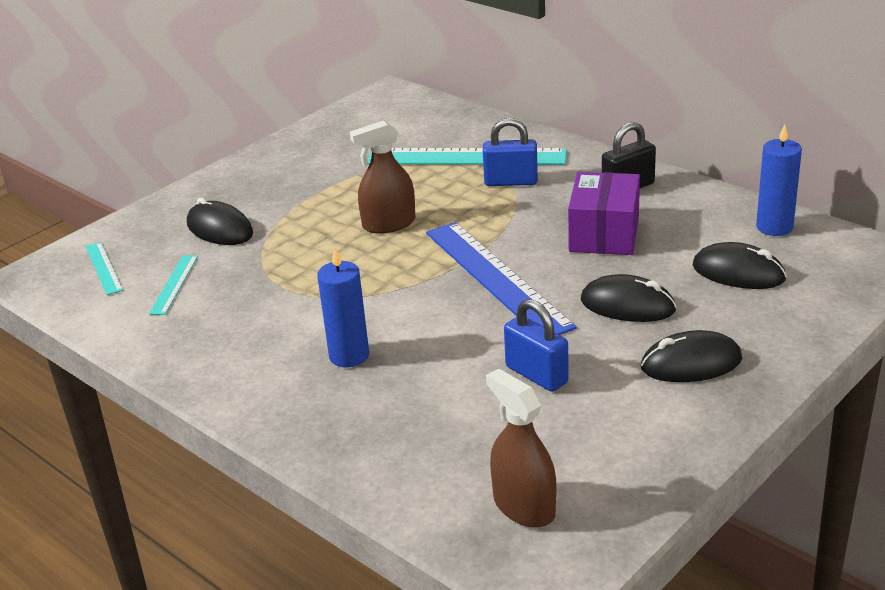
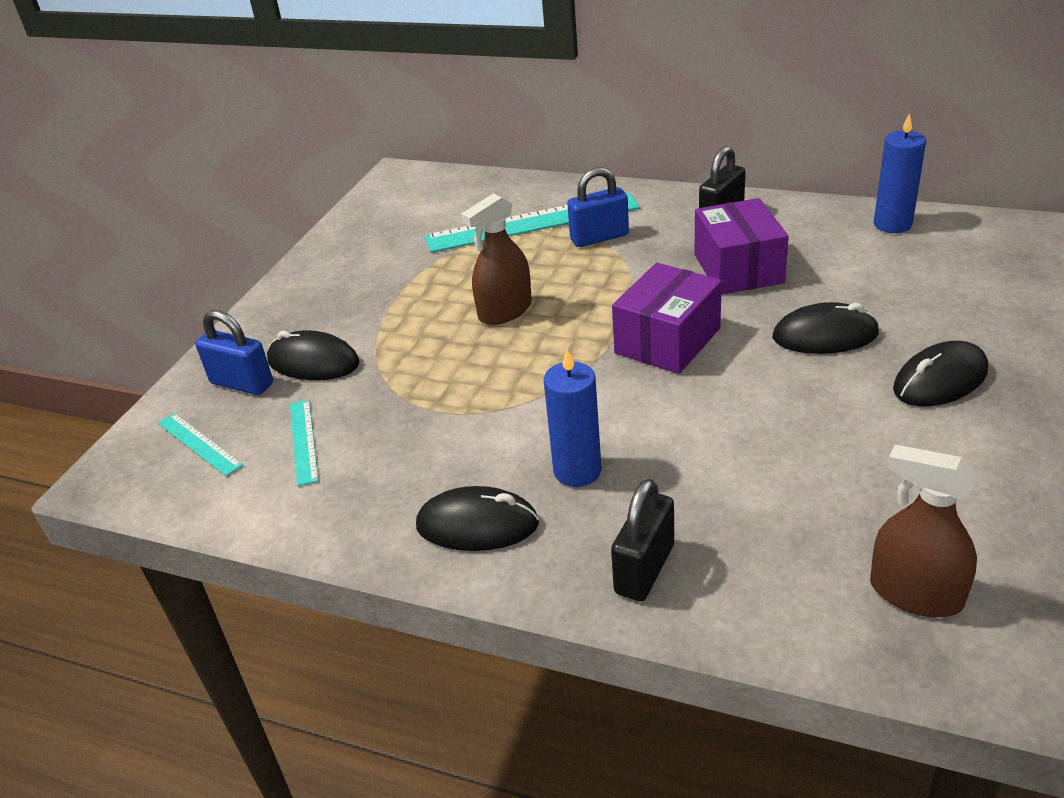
camera: 20 degrees left, 5 degrees up
(342, 435) = (644, 569): none -> black padlock
(496, 278) = (667, 341): blue ruler -> purple box
(536, 375) = (798, 435): blue padlock -> blue padlock (242, 383)
(738, 272) = (900, 276): black mouse -> black mouse (477, 525)

